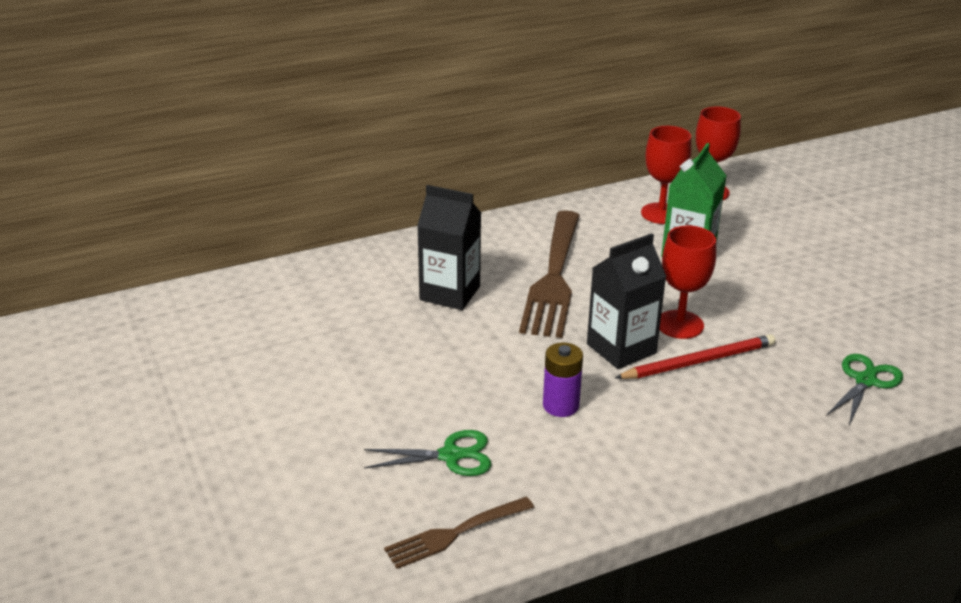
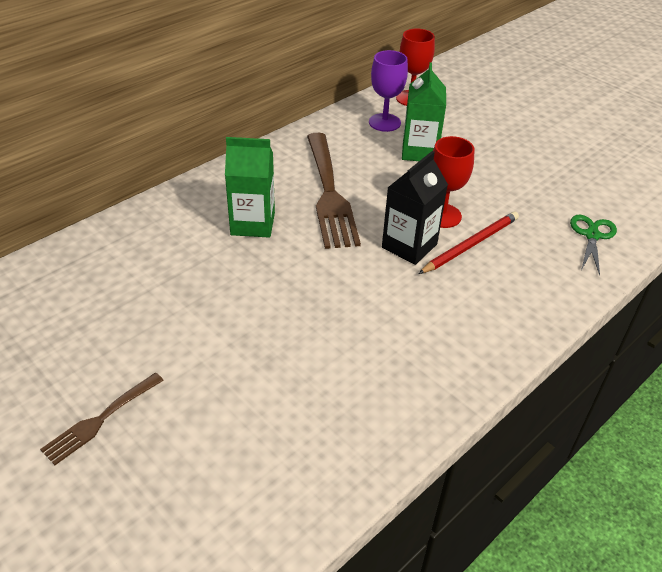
camera: 20 degrees left, 10 degrees up
(450, 293) = (253, 224): black carton -> green carton
(451, 456) = (321, 375): green scissors -> none
(456, 533) = (358, 447): brown fork -> brown fork (101, 419)
(560, 405) = (387, 307): purple battery -> none
(661, 213) = (384, 122): red goblet -> purple goblet

